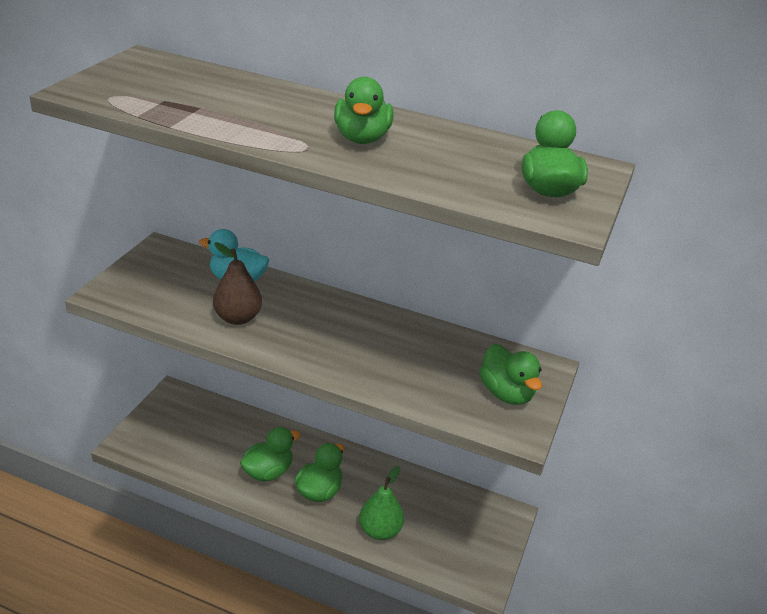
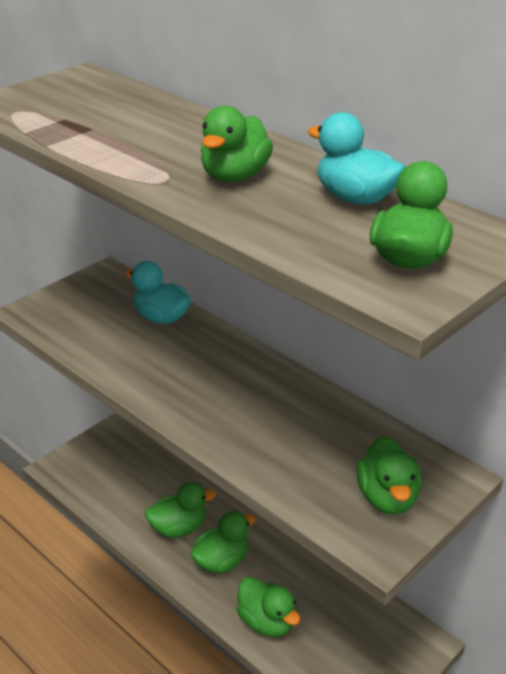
camera: 25 degrees right, 0 degrees up
(238, 318) = (139, 357): brown pear -> none
(380, 531) = (267, 622): green pear -> green duck
(471, 147) = (355, 198): none -> turquoise duck

